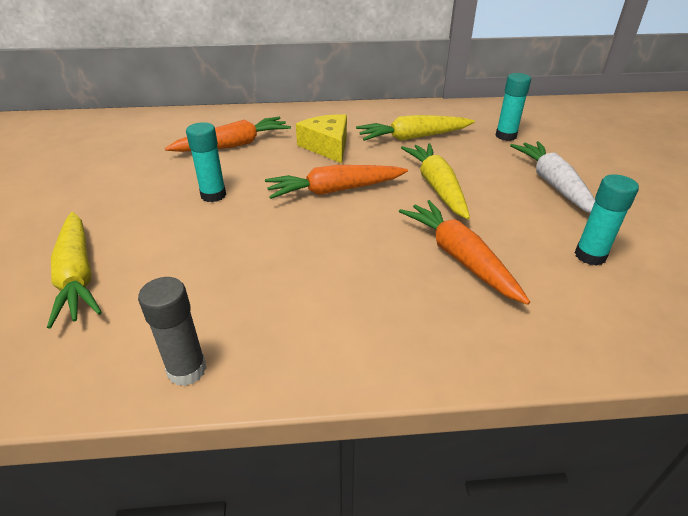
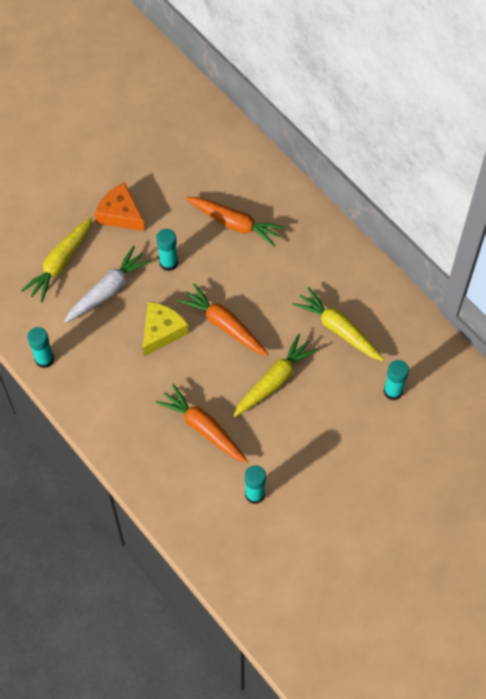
camera: 55 degrees right, 25 degrees up
(106, 201) = (120, 214): none -> orange cheese
(187, 370) = (44, 359): grey glue stick -> turquoise glue stick
(327, 146) = (279, 282): yellow cheese -> yellow cheese (162, 331)
(459, 257) = (203, 428): orange carrot -> orange carrot turned 75 degrees counterclockwise
(553, 184) = (333, 449): white carrot -> white carrot (108, 290)

